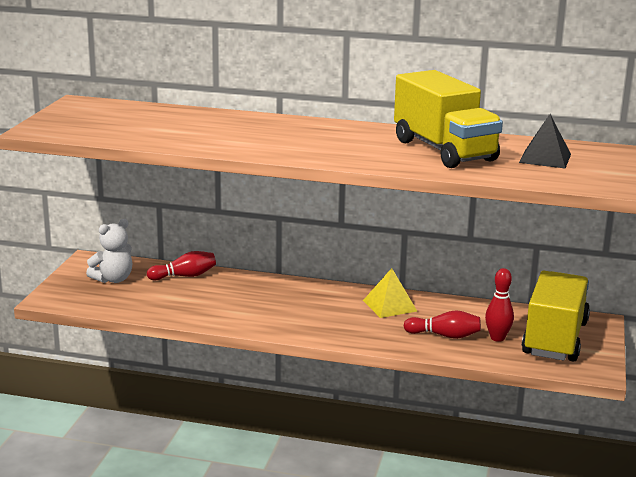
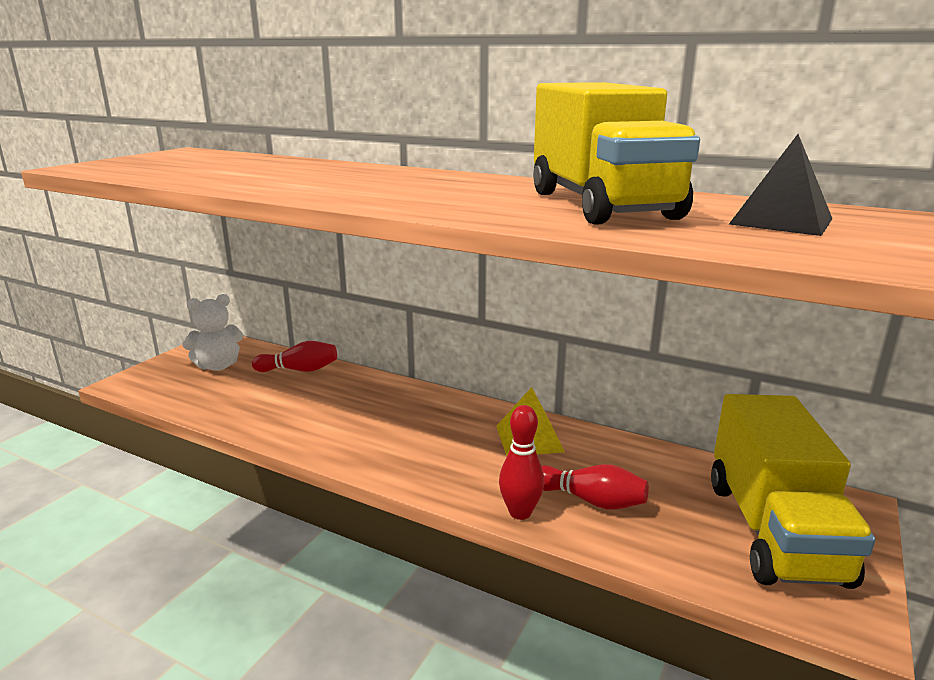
camera: 15 degrees right, 0 degrees up
(497, 338) = (675, 516): red bowling pin -> red bowling pin (520, 512)
(555, 338) = (773, 531): yellow truck -> yellow truck turned 150 degrees clockwise

